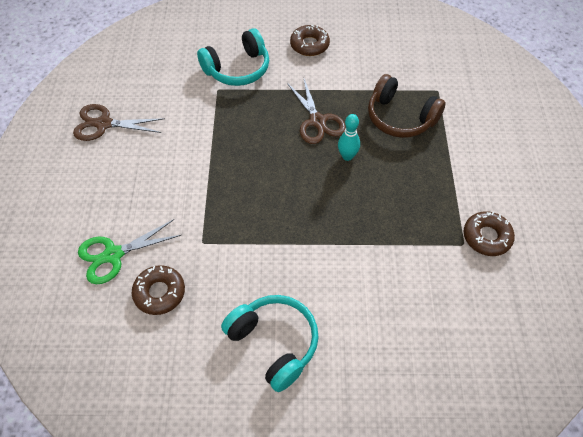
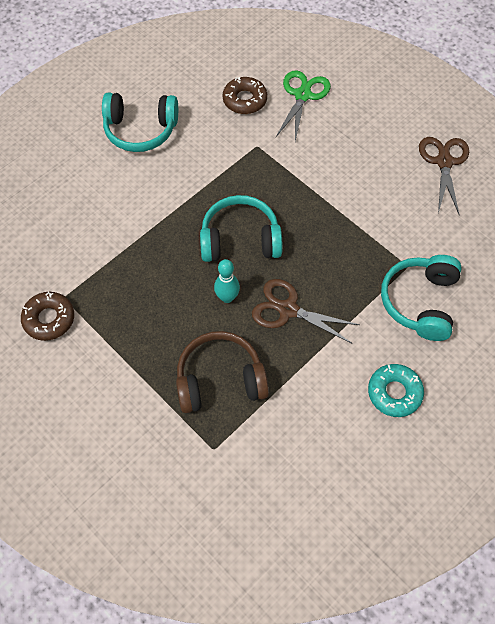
camera: 135 degrees right, 5 degrees up
(104, 124) = (444, 162): brown scissors -> brown scissors turned 45 degrees counterclockwise
(297, 184) = (240, 239): none -> turquoise headphones
(309, 45) = (394, 393): brown donut -> turquoise donut

